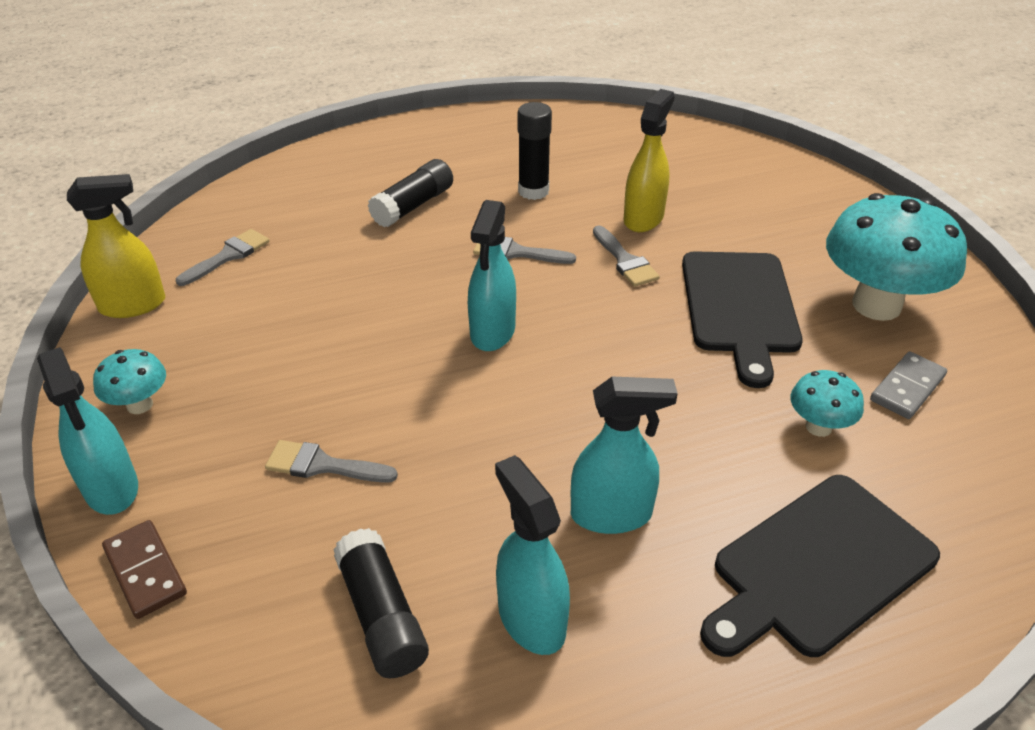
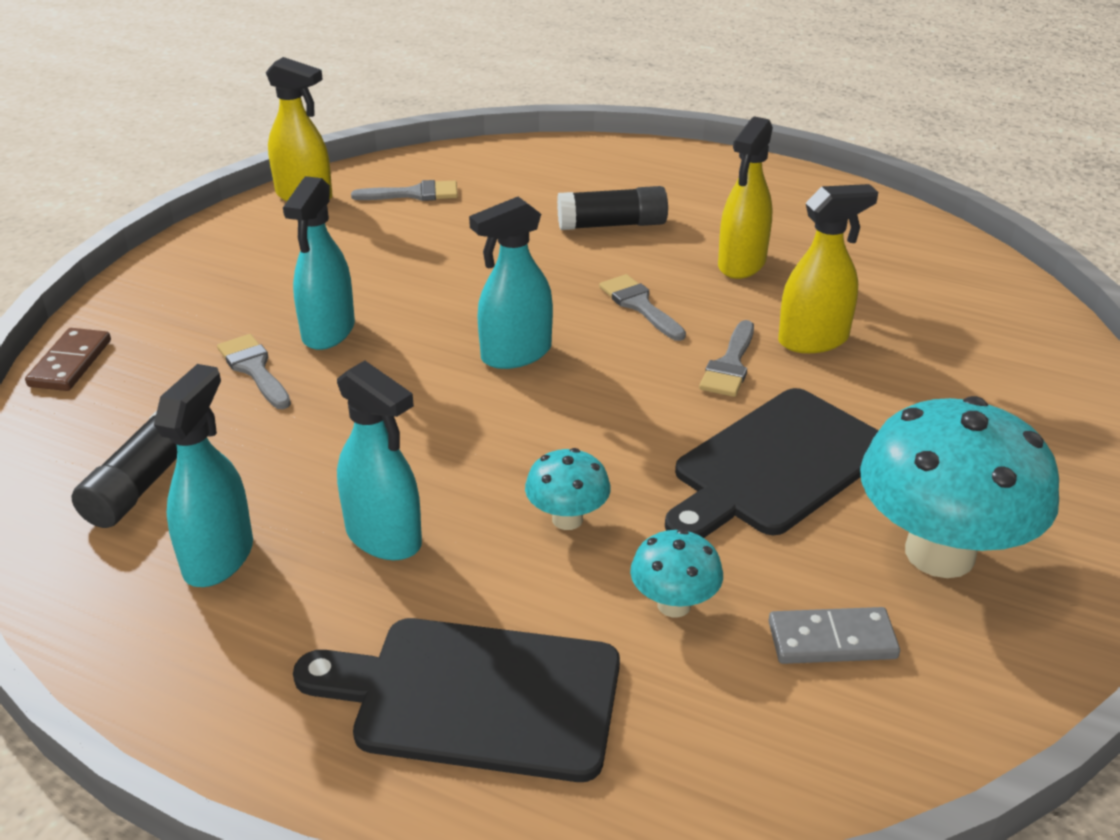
camera: 45 degrees right, 5 degrees down
(111, 489) = (124, 304): turquoise spray bottle -> turquoise spray bottle (328, 332)
(140, 405) = (213, 263): turquoise mushroom -> turquoise mushroom (567, 519)
(533, 191) = (741, 264): black glue stick -> yellow spray bottle

